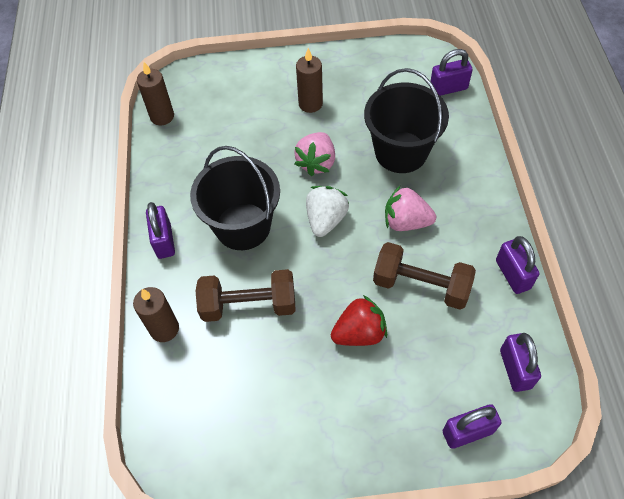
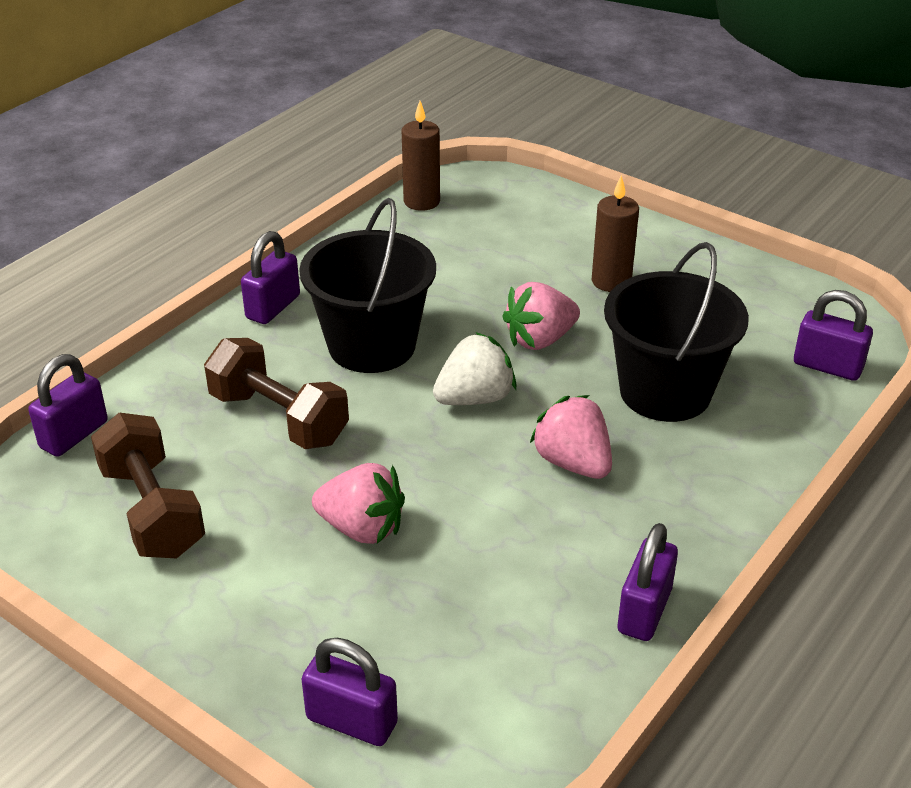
camera: 40 degrees right, 20 degrees down
(164, 329) = (168, 380): brown candle -> none
(359, 333) = (362, 528): red strawberry -> pink strawberry
(421, 285) = (502, 536): brown dumbbell -> brown dumbbell (152, 510)
(515, 369) = (505, 708): purple padlock -> purple padlock (74, 435)

